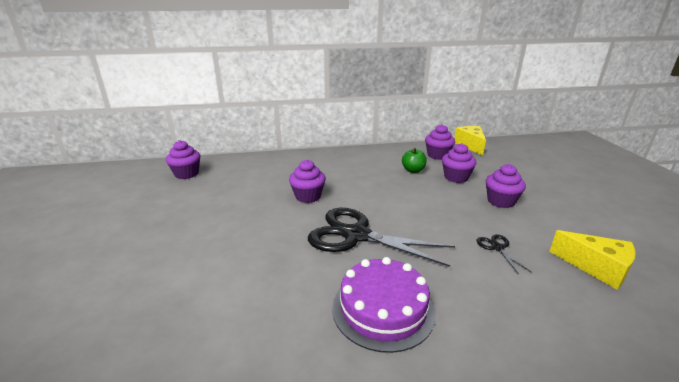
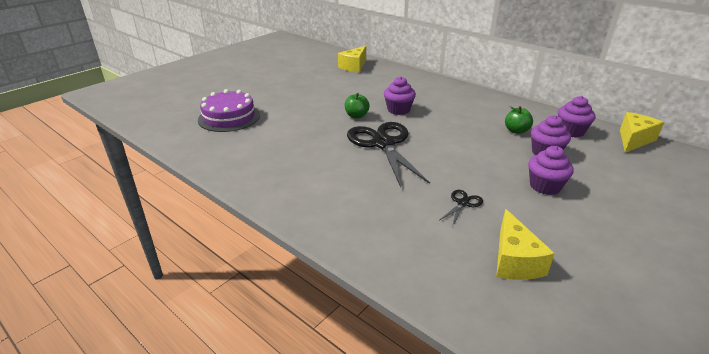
camera: 50 degrees right, 5 degrees up
(186, 174) = (354, 66): purple cupcake -> yellow cheese
(282, 222) = (356, 116): none -> green apple
(383, 308) = (326, 180): purple cake -> purple cake (229, 117)

